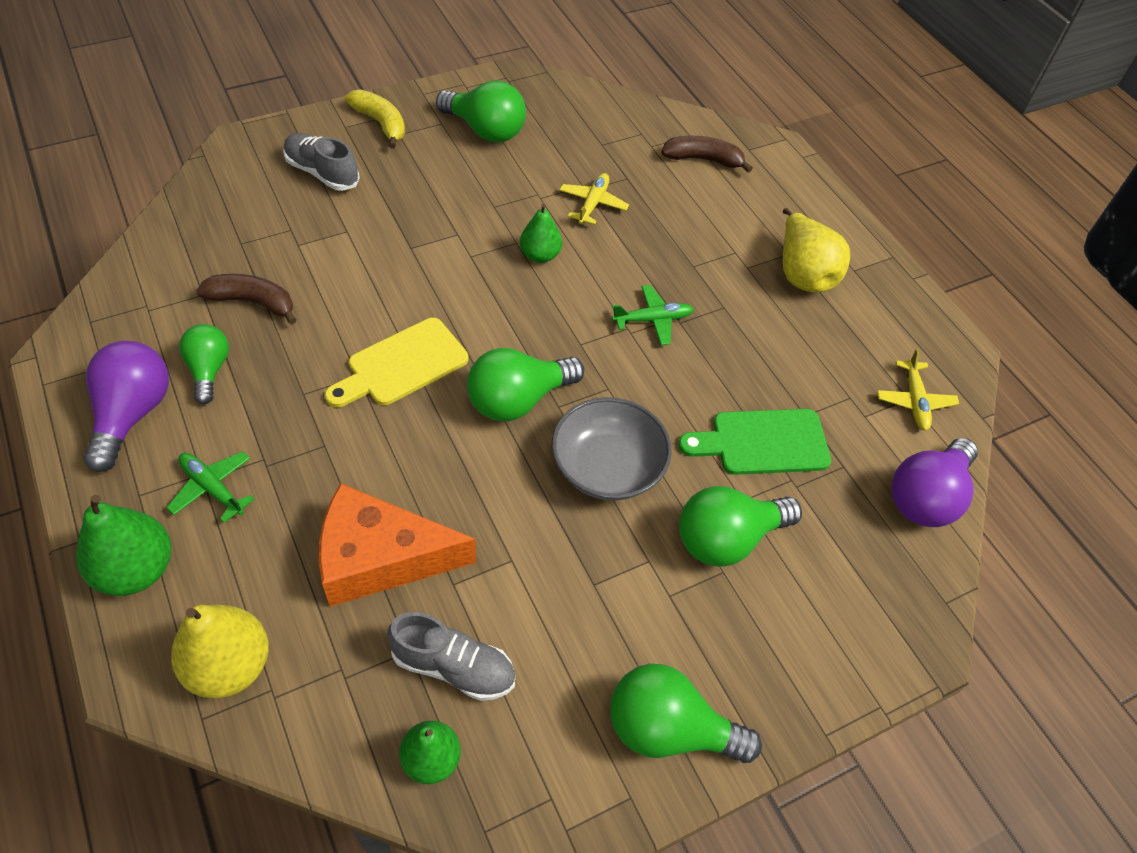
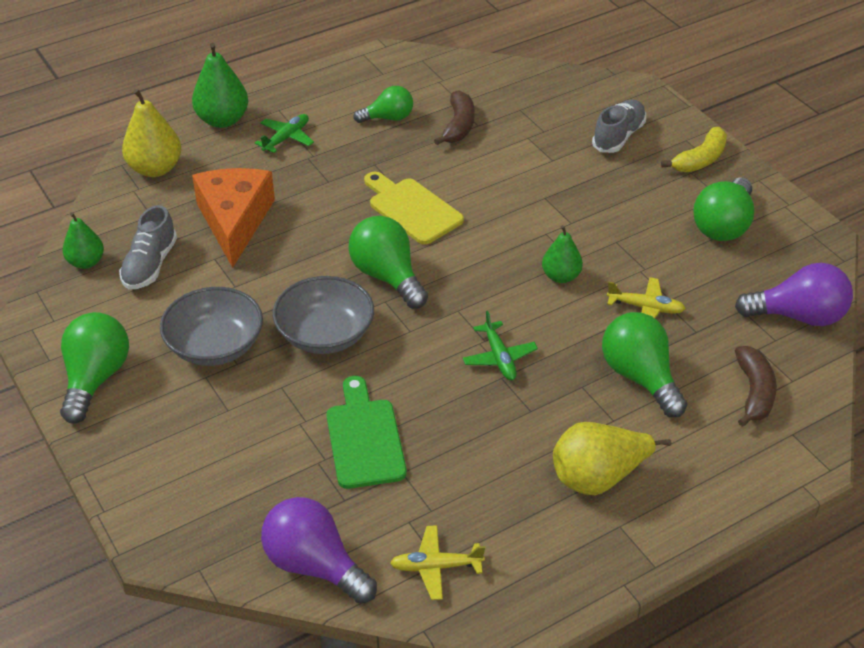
camera: 90 degrees right, 10 degrees down
(132, 414) = (344, 94): purple light bulb -> purple light bulb (798, 316)
(618, 584) = (215, 346): none -> grey bowl
(727, 539) = (259, 412): green light bulb -> green light bulb (640, 377)

